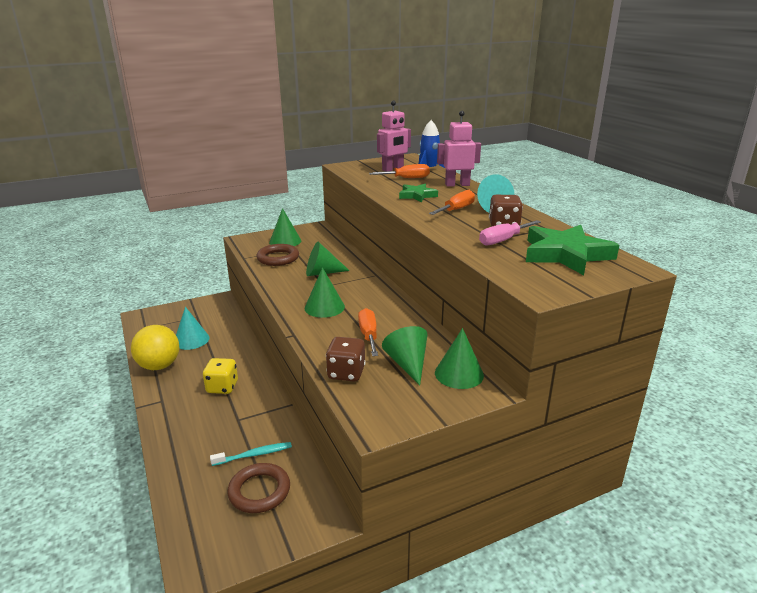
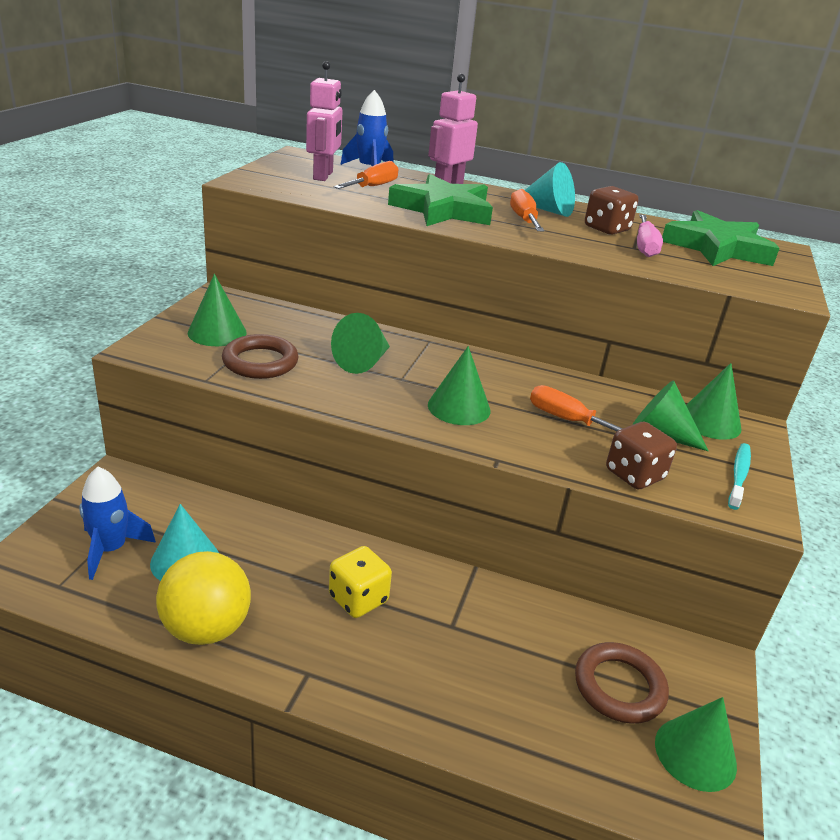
camera: 50 degrees left, 5 degrees up
(177, 324) = (111, 549): none -> blue rocket
(239, 541) = (695, 753): none -> green cone
(254, 455) = (543, 653): turquoise toothbrush -> turquoise toothbrush (738, 475)
(417, 195) = (443, 210): green star -> green star, size x1.81

